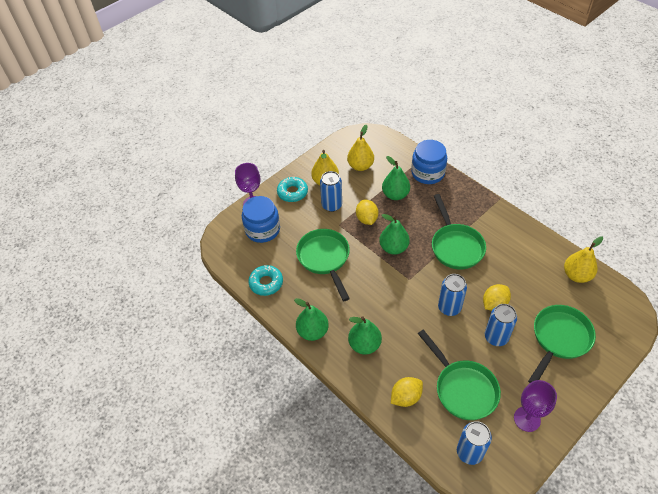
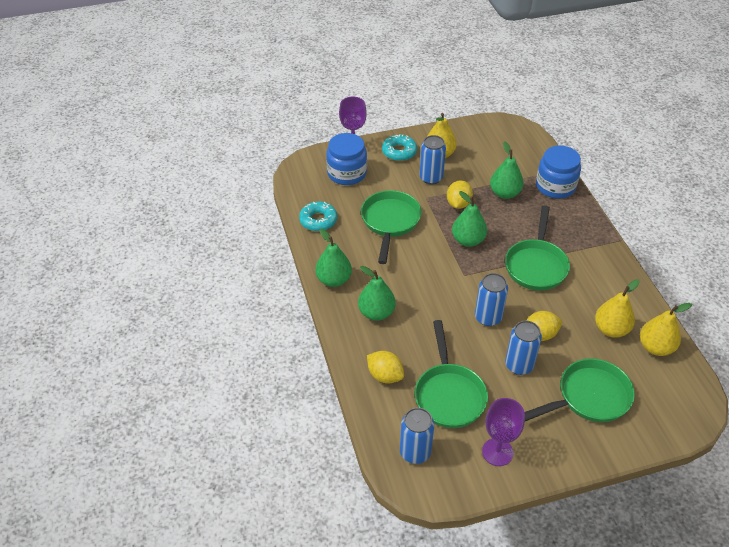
camera: 25 degrees right, 5 degrees down
(360, 166) = (486, 153): yellow pear -> yellow pear (611, 329)
(405, 397) = (385, 375): yellow lemon -> yellow lemon turned 45 degrees clockwise

